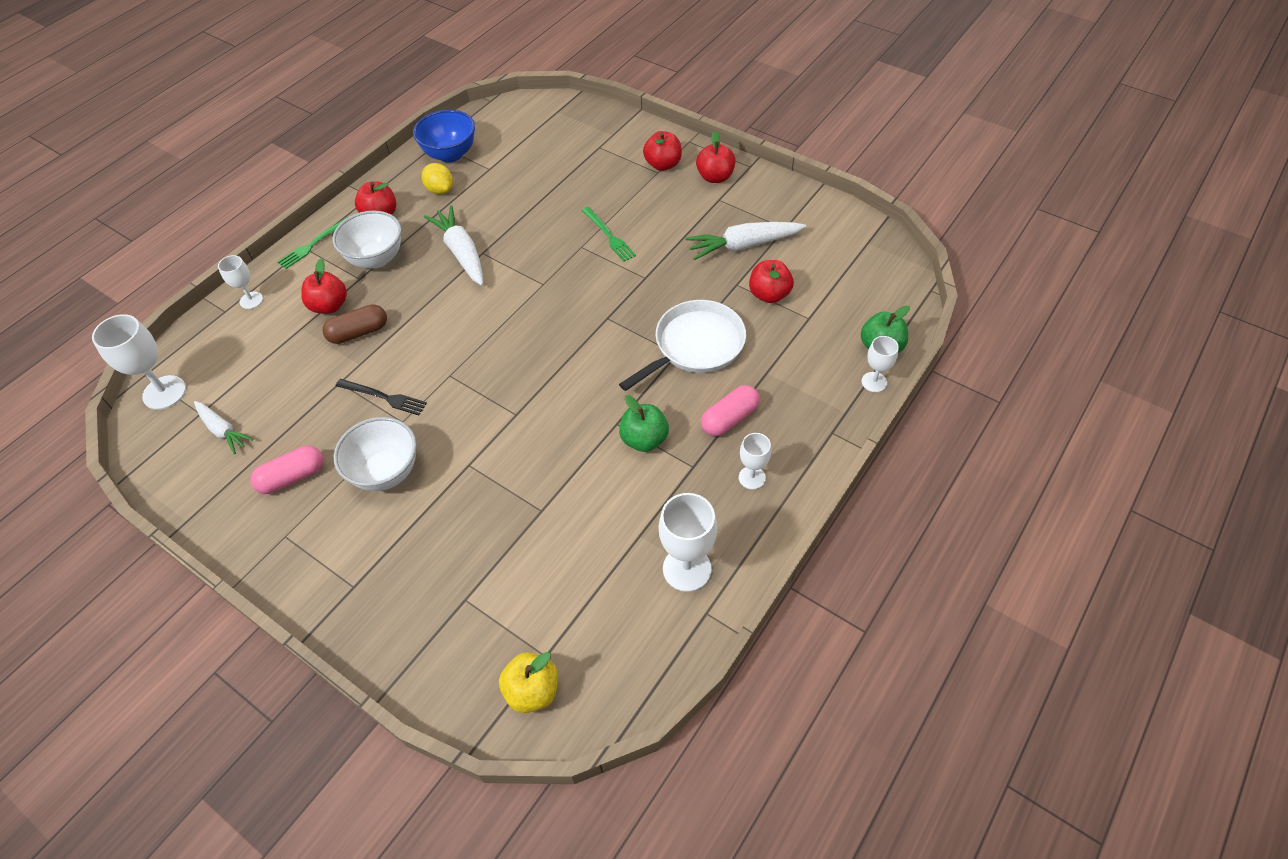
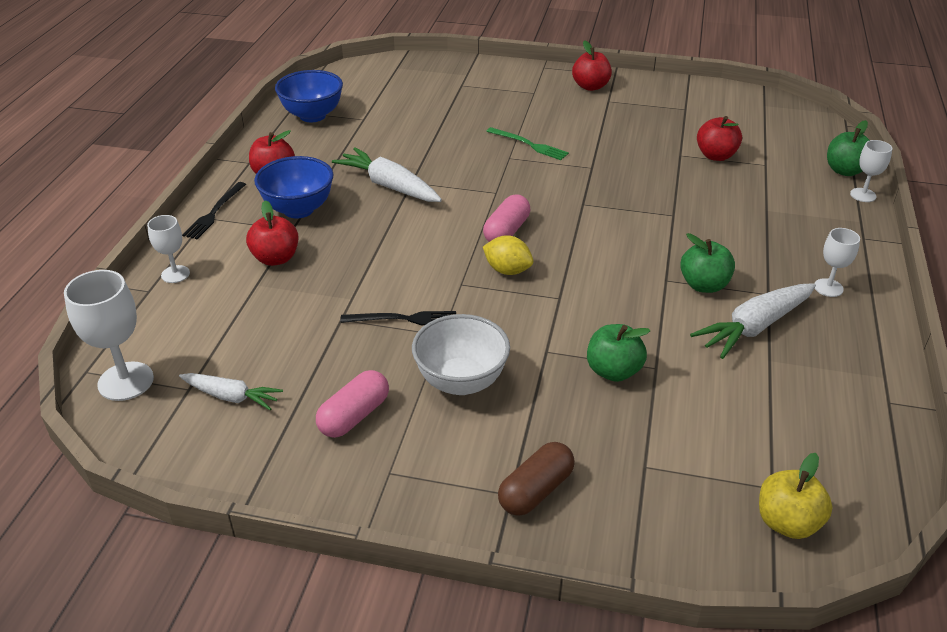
camera: 25 degrees left, 15 degrees down
(313, 244) = (214, 212): green fork -> black fork
(359, 332) = (329, 273): brown capsule -> brown capsule (536, 490)
(376, 259) = (298, 209): white bowl -> blue bowl
(440, 190) = (324, 144): yellow lemon -> yellow lemon (507, 270)
(505, 502) = (613, 371): none -> green apple
(663, 164) = (534, 86): red apple -> none
(687, 569) = (838, 373): white goblet -> none
(695, 346) = (685, 205): white pan -> none
(729, 419) = (767, 250): pink capsule -> pink capsule (506, 231)
(744, 245) = (661, 127): white carrot -> white carrot (755, 327)

